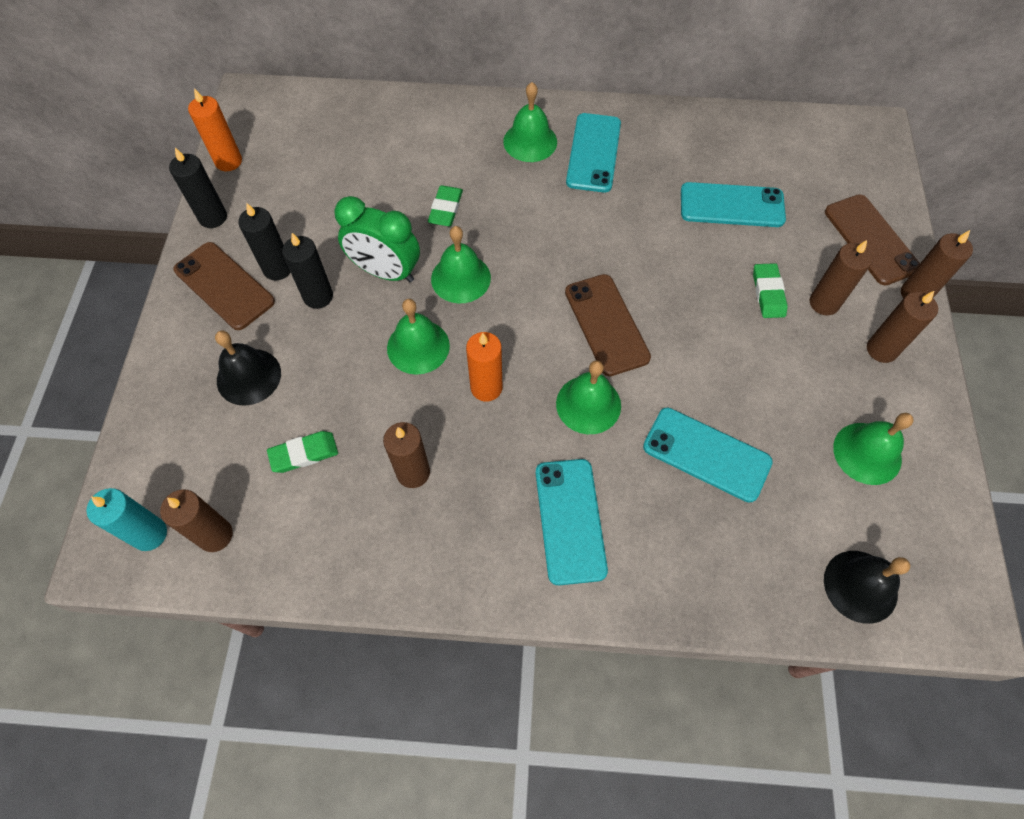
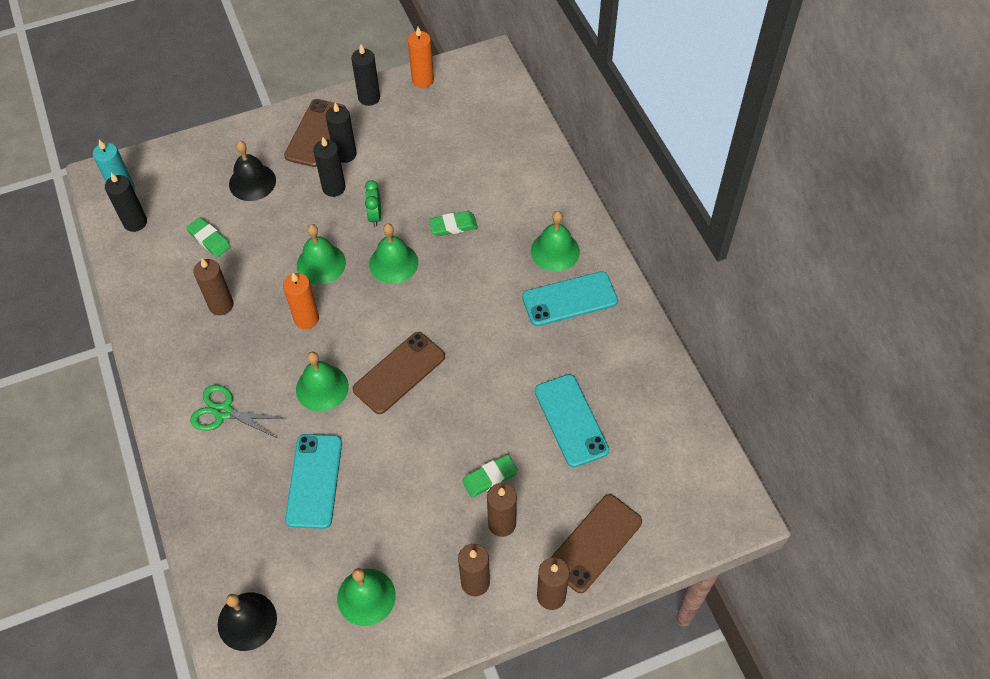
camera: 65 degrees right, 5 degrees down
(215, 535) = (135, 222): brown candle -> black candle
(386, 272) = (375, 216): green clock -> green clock, size x0.55
(570, 520) = (223, 412): turquoise phone -> green scissors

